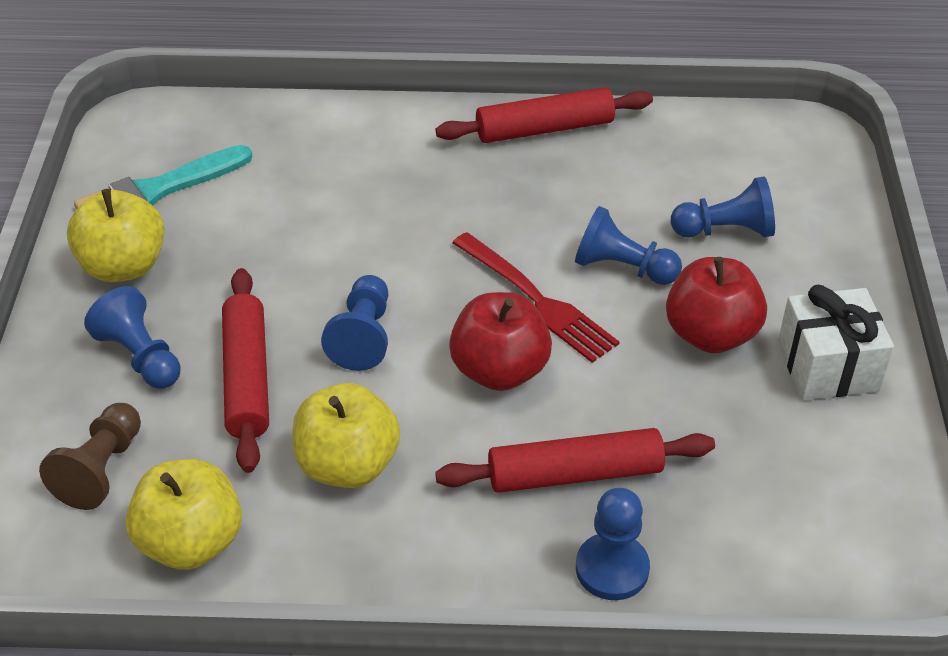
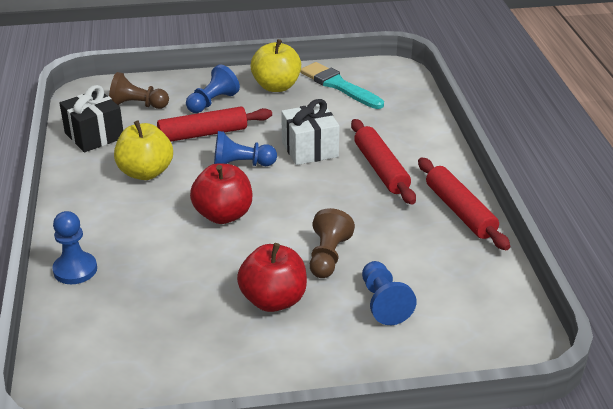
camera: 80 degrees right, 10 degrees down
(191, 542) = (94, 136): yellow apple -> black gift
(538, 300) = (287, 224): red fork -> none
(575, 473) = (145, 250): red rolling pin -> red rolling pin (381, 169)
(623, 268) = (328, 256): blue pawn -> brown pawn
(828, 366) = (254, 359): white gift -> white gift (310, 149)

